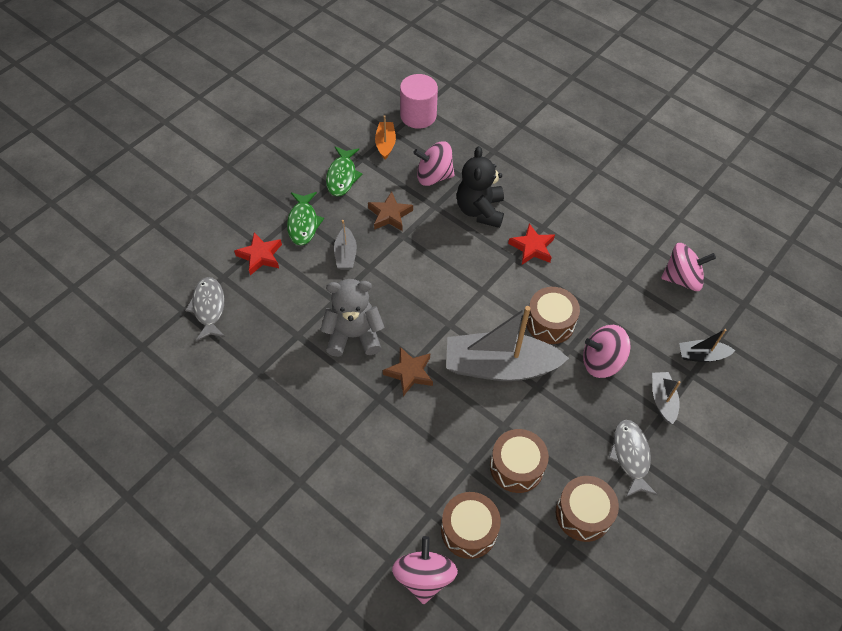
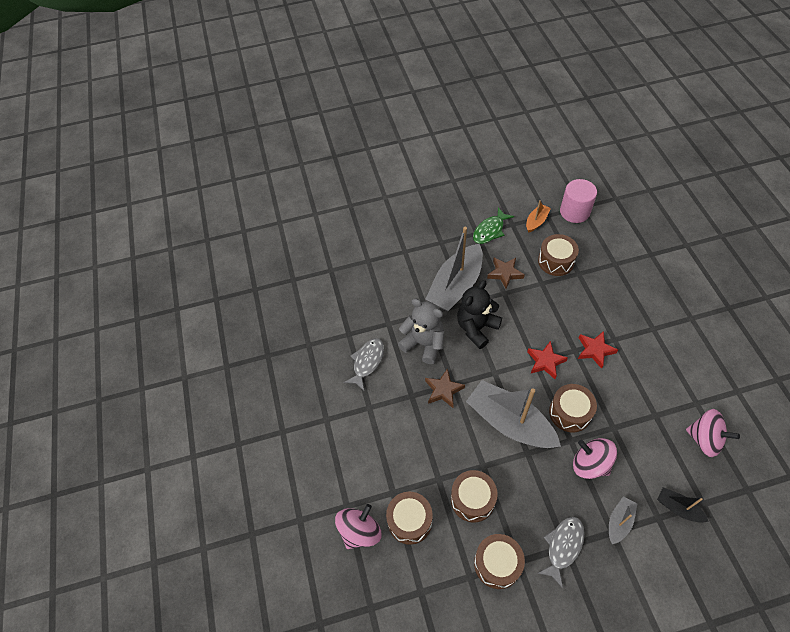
camera: 40 degrees right, 0 degrees up
(209, 308) = (347, 276): grey fish -> grey fish (367, 362)
(260, 256) = (400, 258): red star -> red star (545, 361)
(303, 223) = (442, 250): green fish -> none
(345, 254) = (456, 286): grey boat -> grey boat, size x2.16
(434, 176) = (556, 261): pink spinning top -> brown drum
(480, 210) = (573, 303): black teddy bear -> black teddy bear (476, 328)

